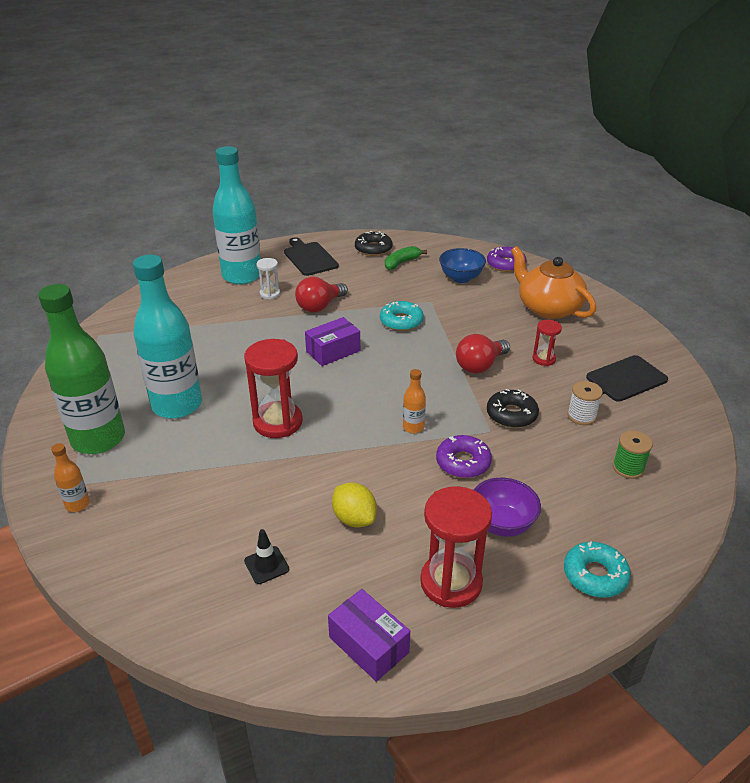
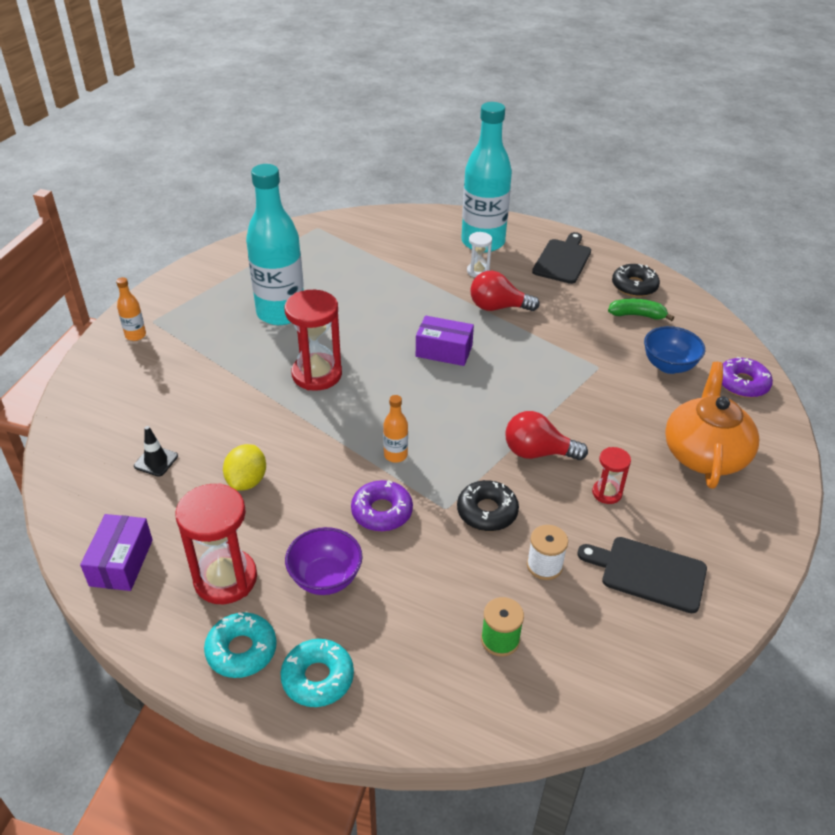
camera: 50 degrees right, 5 degrees up
(98, 439) = (206, 302): green bottle -> none
(401, 321) = (541, 366): turquoise donut -> turquoise donut (241, 650)

